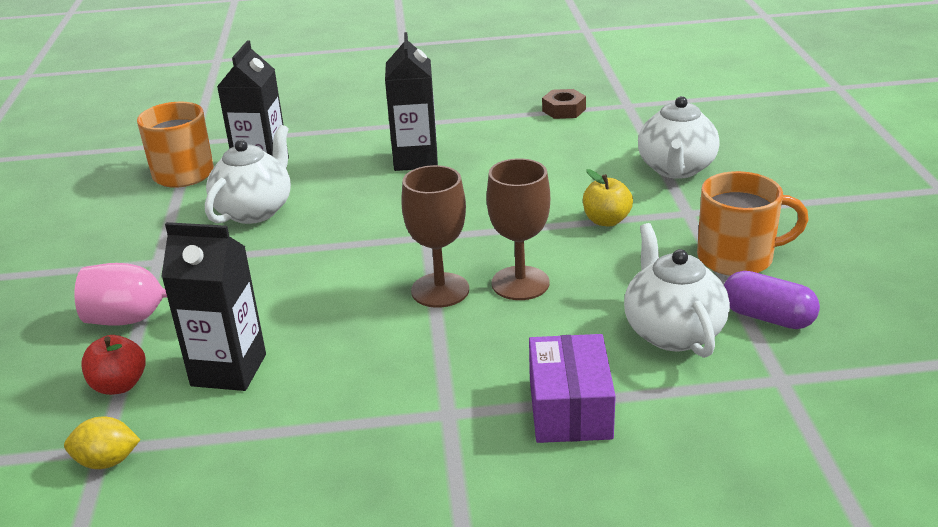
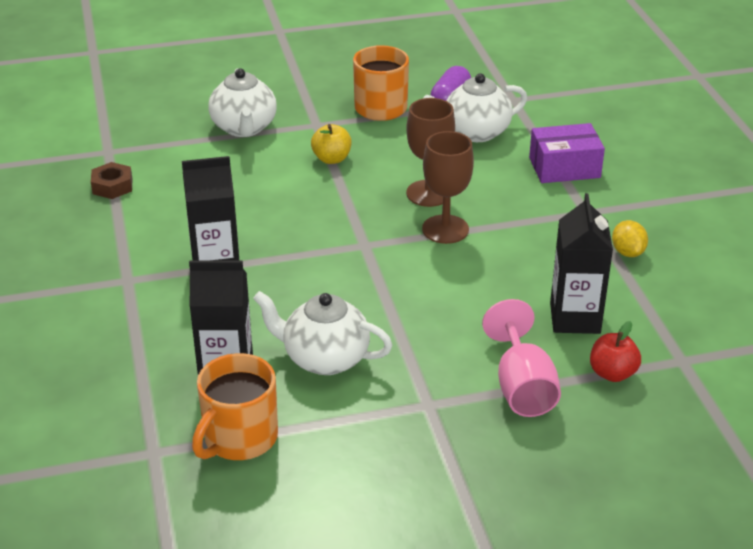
camera: 100 degrees left, 5 degrees up
(107, 461) = (693, 353): yellow lemon -> yellow lemon (627, 252)
(676, 169) = (244, 128): white teapot -> white teapot turned 75 degrees clockwise

